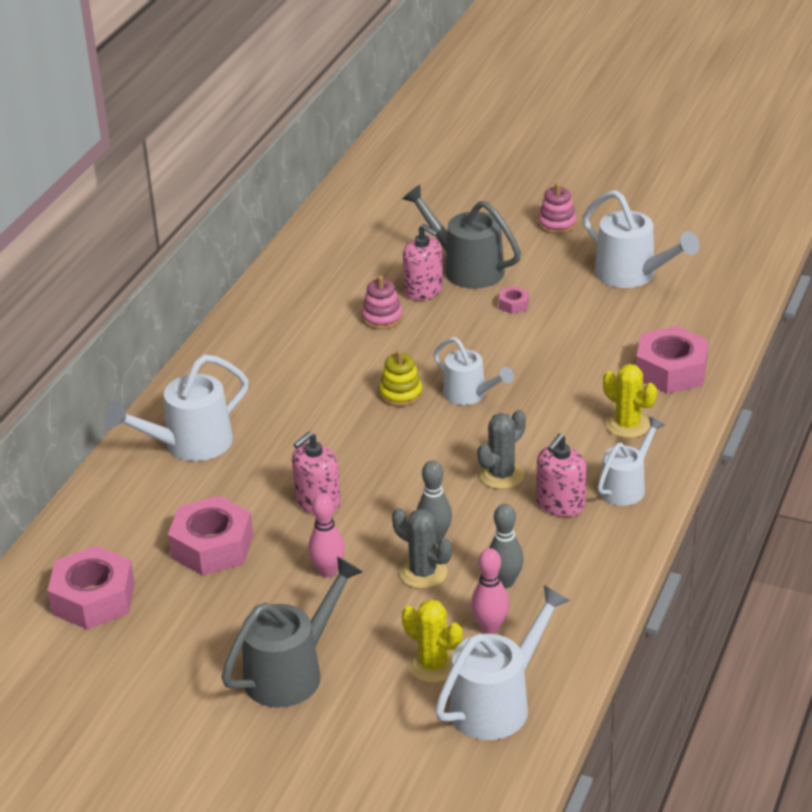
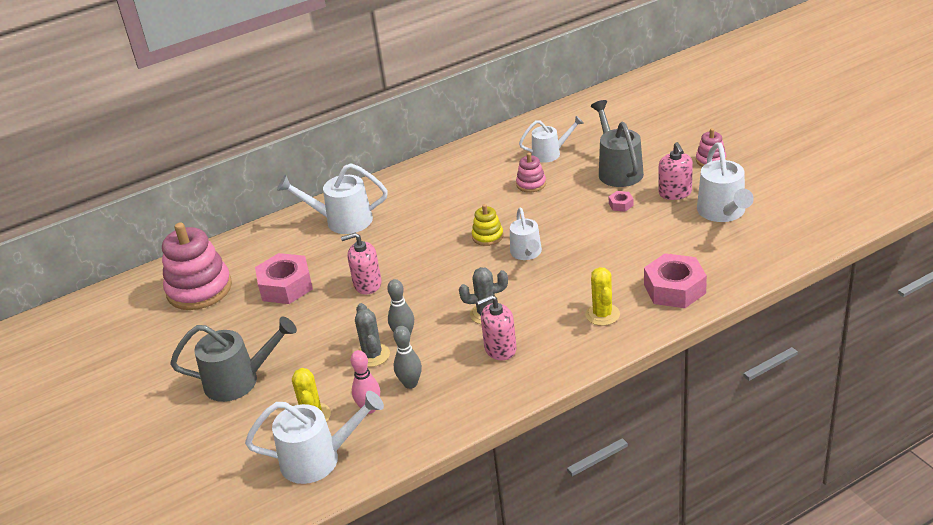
camera: 40 degrees right, 0 degrees up
(93, 598) = (199, 289): pink nut -> pink stacking toy
(328, 571) = (325, 329): pink bowling pin -> none
(423, 290) = (575, 175): pink soap dispenser -> pink soap dispenser (675, 193)
(626, 486) = (554, 355): white watering can -> white watering can (550, 153)

